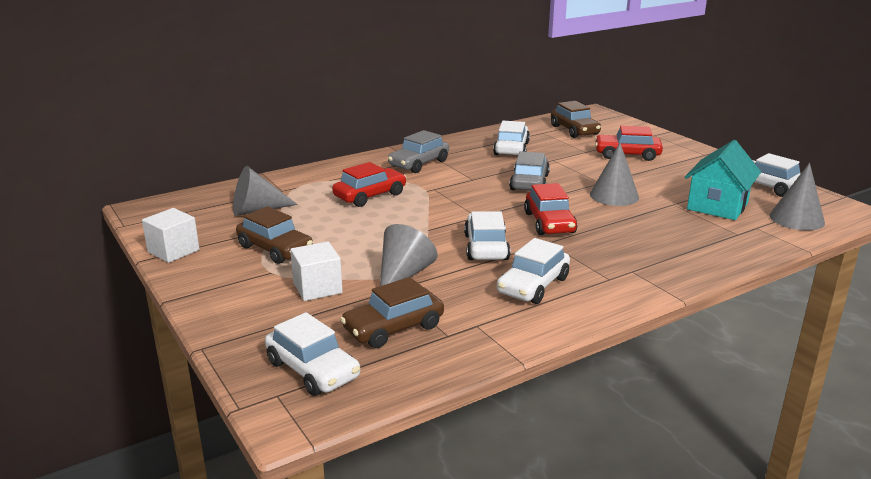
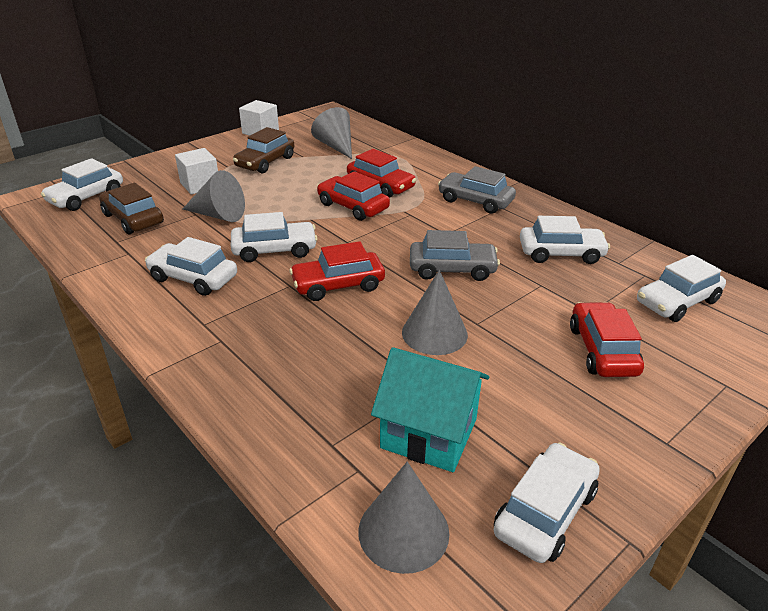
camera: 80 degrees right, 10 degrees up
(410, 210) = (353, 206): none -> red car
(574, 130) = (677, 302): brown car -> white car

